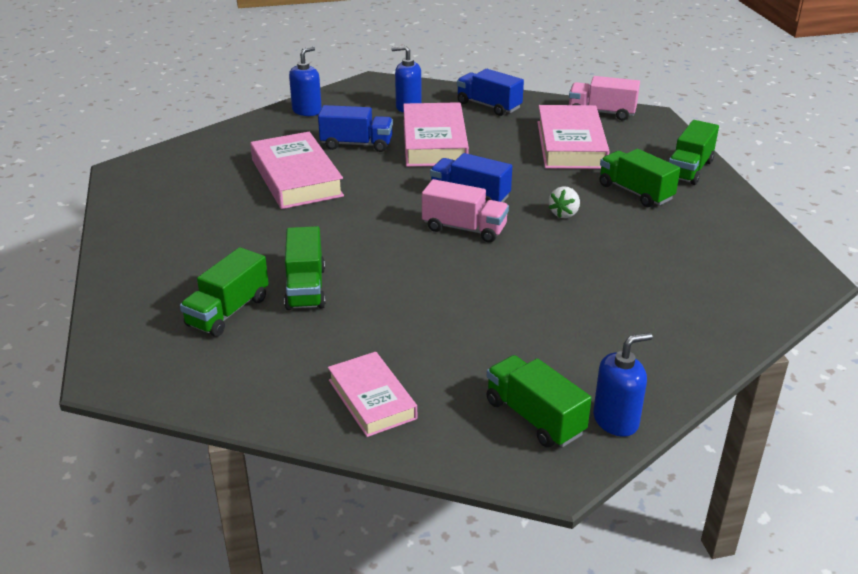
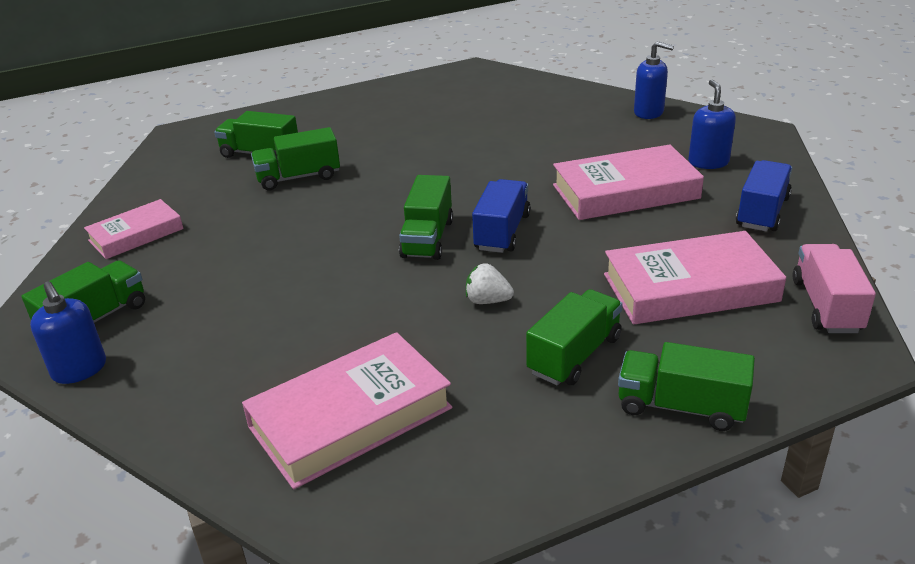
camera: 80 degrees right, 0 degrees up
(296, 178) = (496, 136): pink book -> pink book (350, 417)
(356, 144) = (588, 150): blue truck -> none
(464, 228) = (428, 238): pink truck -> green truck

